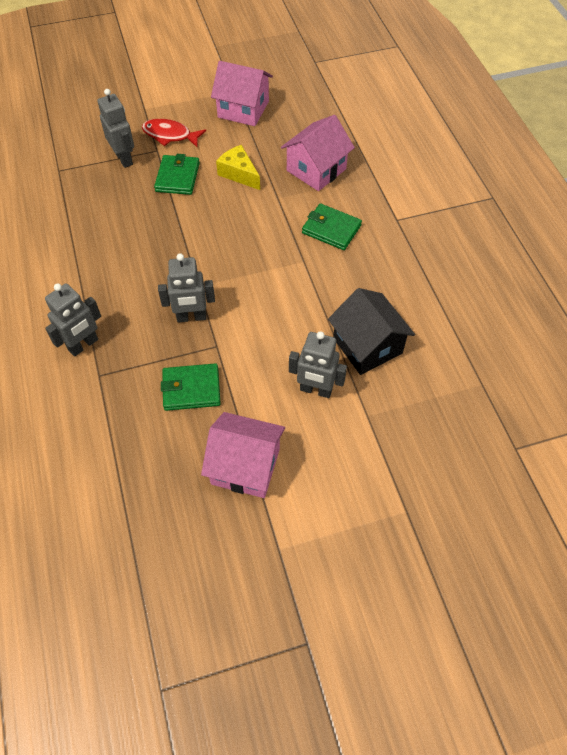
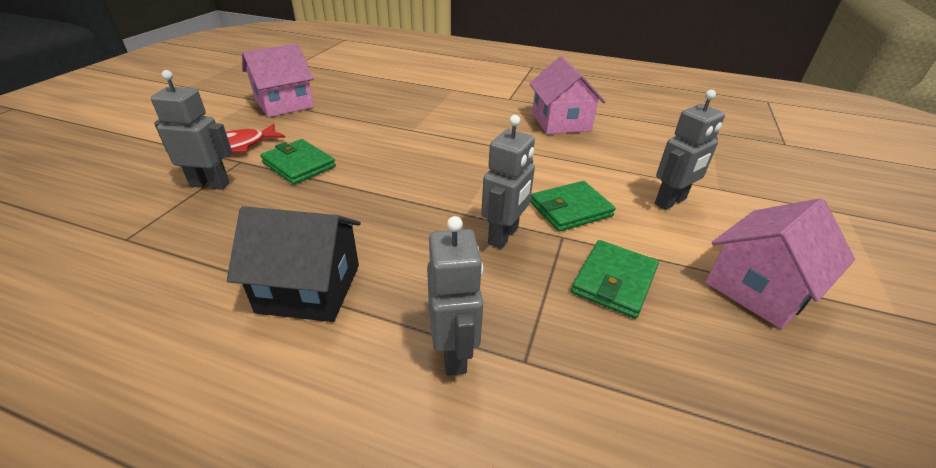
camera: 55 degrees left, 20 degrees down
(239, 174) = (354, 134): yellow cheese -> none
(316, 170) = (409, 104): pink house -> pink house (561, 122)
(331, 229) = (484, 123): green wallet -> green wallet (570, 209)
(367, 346) = (634, 158): black house -> black house (309, 288)

